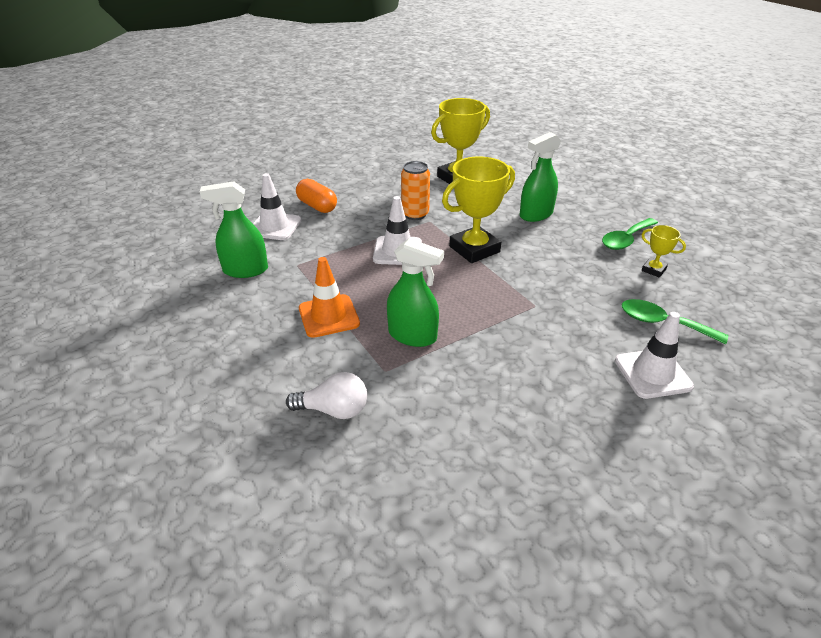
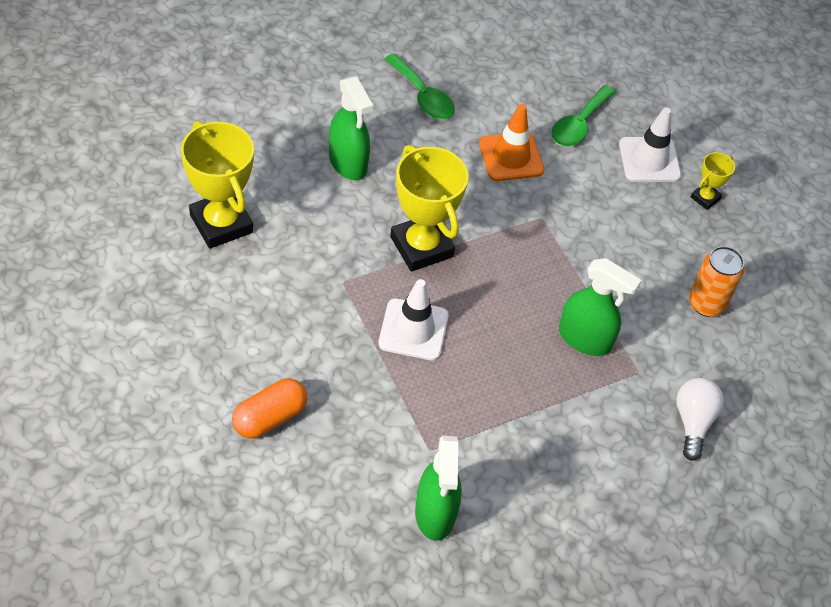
camera: 90 degrees left, 15 degrees up
(274, 226) = (321, 477): white traffic cone -> none
(329, 316) = (544, 418): orange traffic cone -> orange traffic cone (511, 157)
(412, 336) = (585, 339): green spray bottle -> green spray bottle turned 90 degrees clockwise
(415, 214) = (320, 295): orange can -> orange can (706, 303)
(653, 270) = (487, 95): yellow trophy -> yellow trophy (705, 198)

